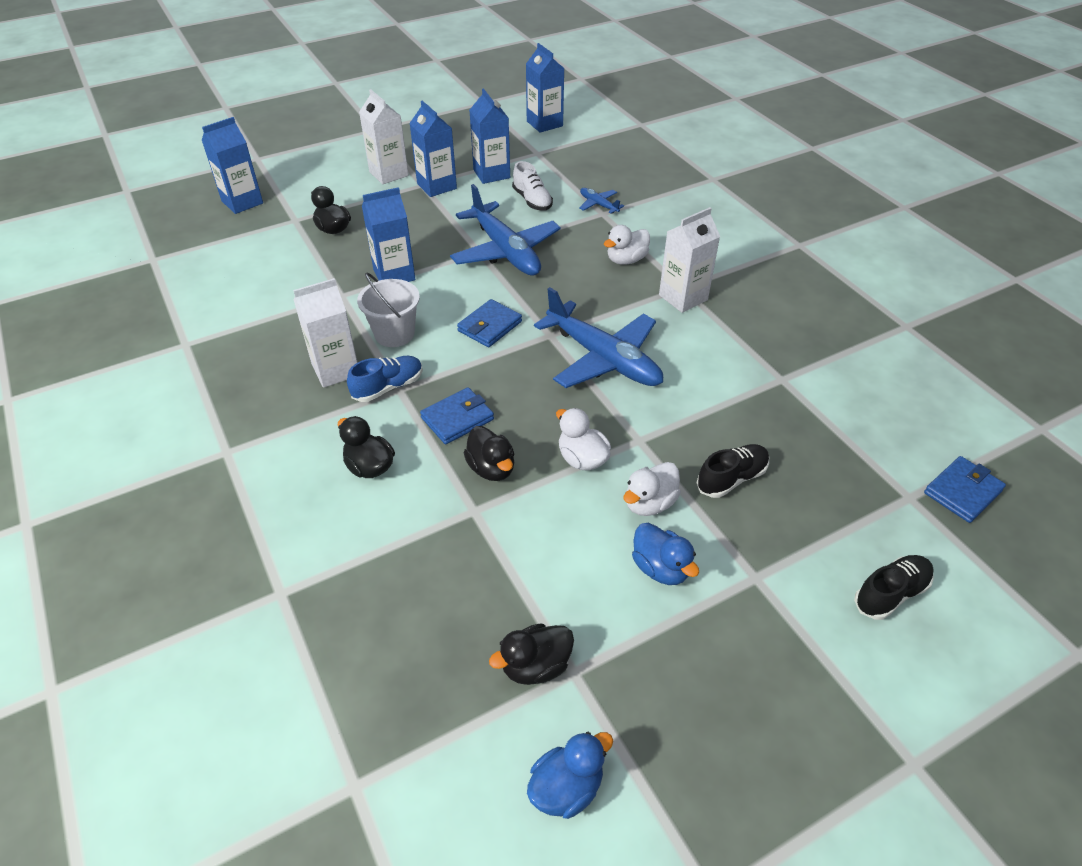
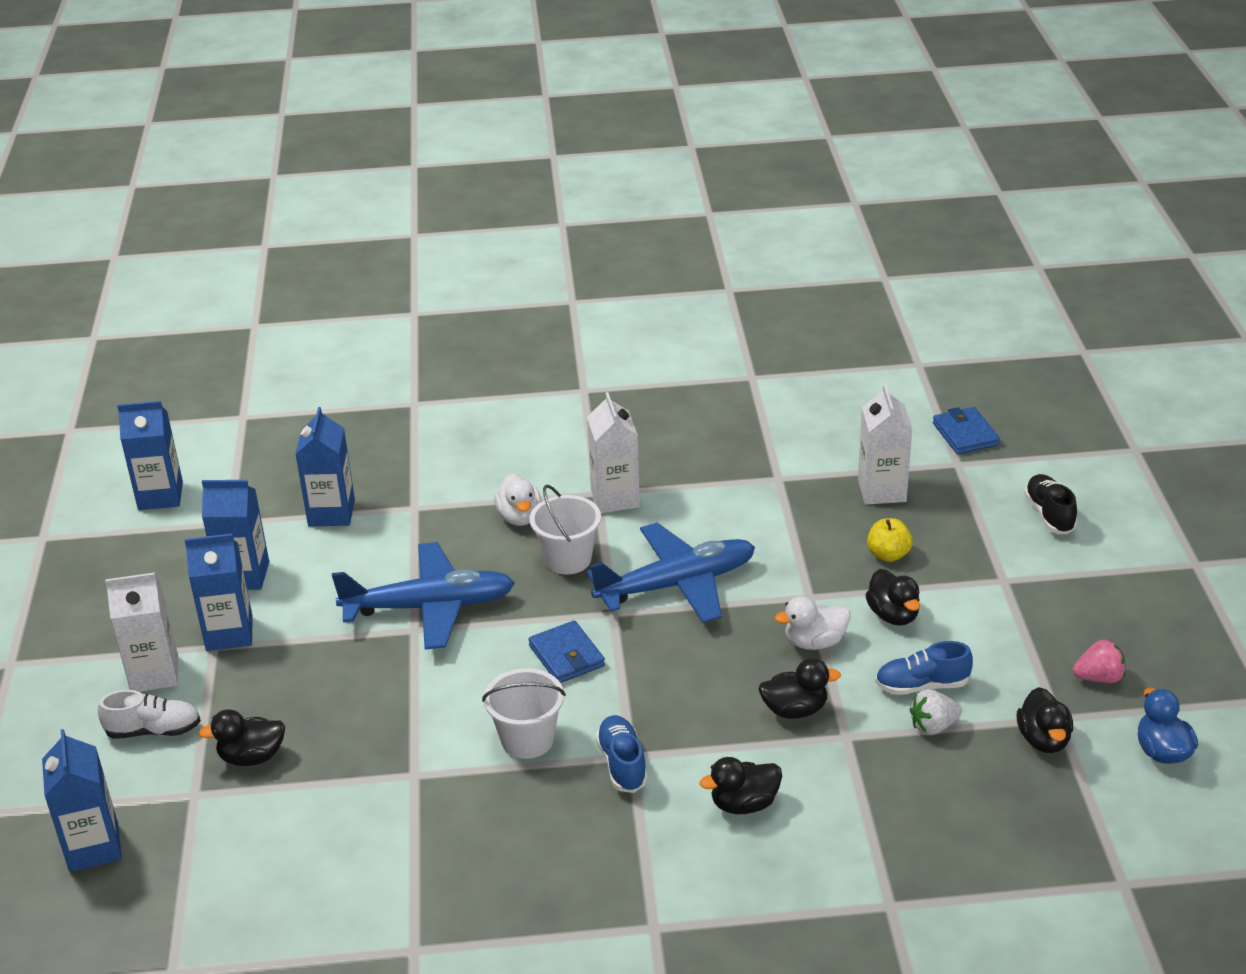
camera: 65 degrees left, 10 degrees down
(336, 370) = (563, 805): white carton -> white carton (882, 490)
(394, 275) = (406, 716): blue carton -> blue carton (331, 513)
(457, 418) = (707, 718): blue wallet -> none
(514, 570) = (933, 726): none -> white strawberry
(532, 200) = (338, 556): white shoe -> white shoe (154, 730)
(565, 548) = (922, 685): none -> blue shoe
(596, 295) = (568, 559): none -> white bucket
(598, 205) = (394, 505): blue plane -> none
(649, 503) = (893, 615): white duck -> black duck
(654, 698) = (1099, 678): none -> pink strawberry
(661, 568) = (971, 632): blue duck -> none
(731, 478) = (888, 555): black shoe -> yellow apple

